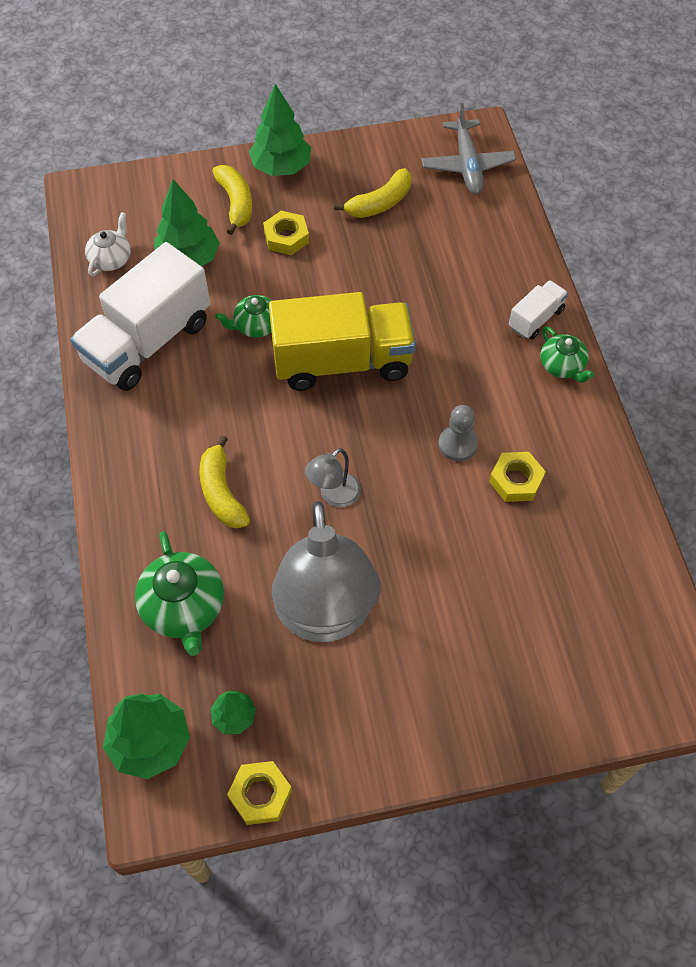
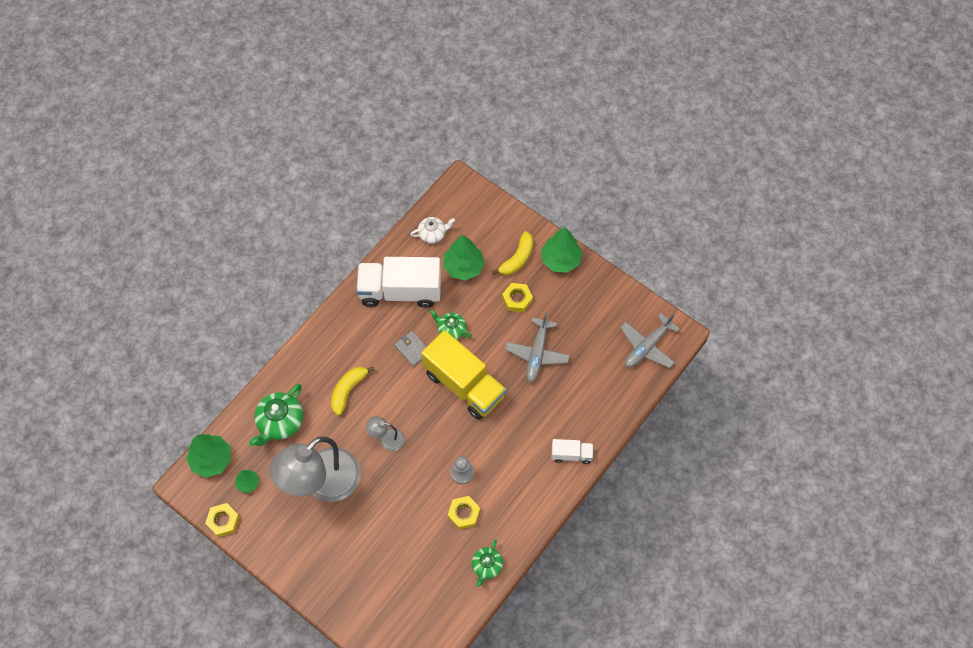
camera: 50 degrees right, 5 degrees up
(239, 383) = (412, 349): none -> grey wallet
(375, 265) = (537, 354): none -> grey plane
(380, 203) = (580, 324): yellow banana -> none
(562, 366) = (552, 488): green teapot -> green teapot (487, 566)

